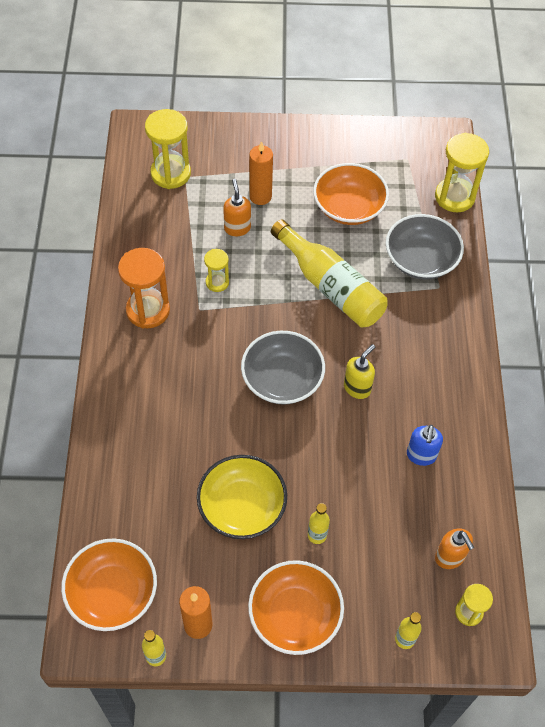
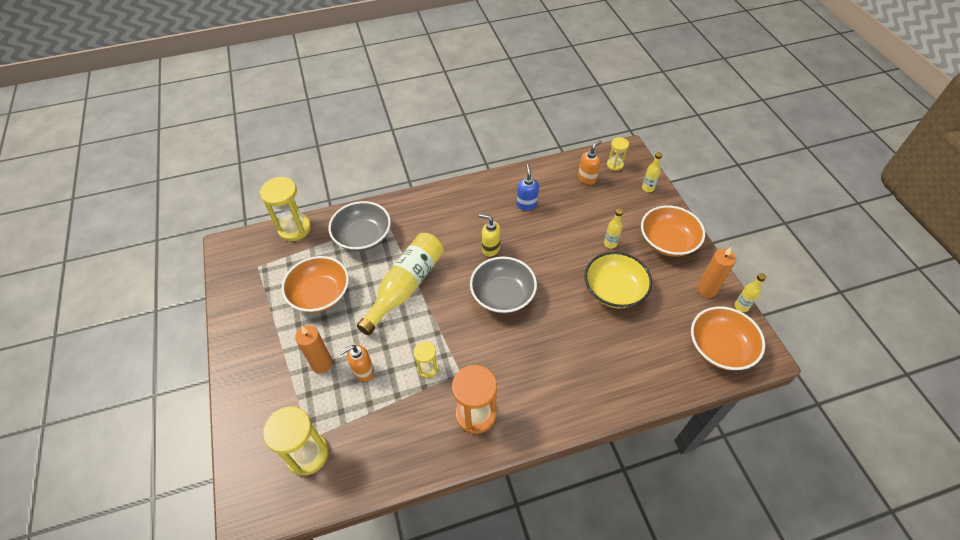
camera: 105 degrees left, 5 degrees down
(421, 455) = (526, 204): blue soap dispenser -> blue soap dispenser turned 90 degrees counterclockwise

